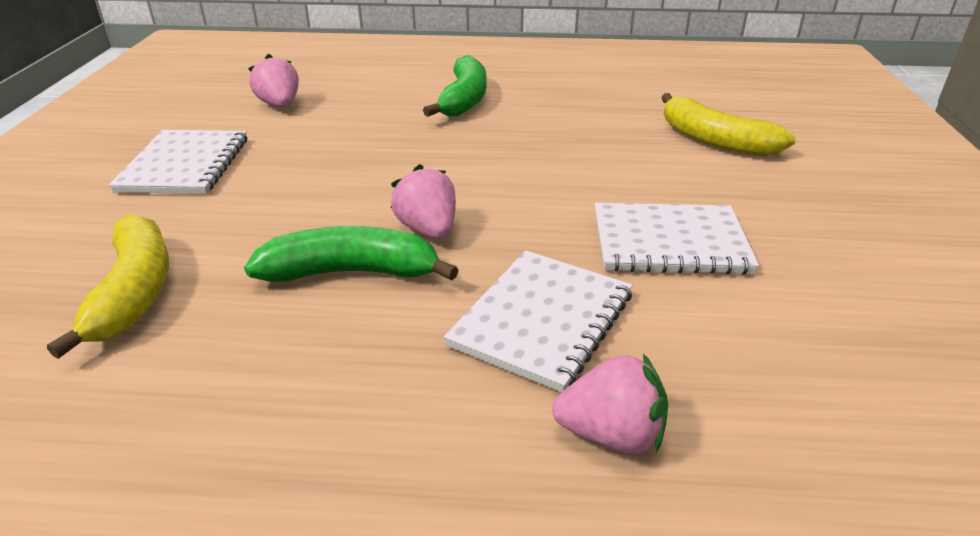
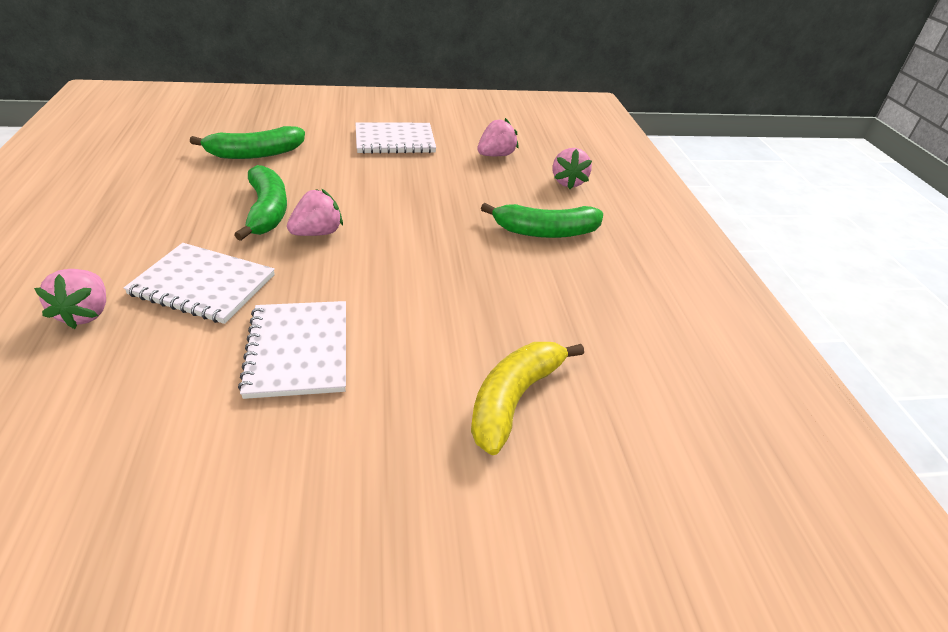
camera: 75 degrees right, 5 degrees up
(134, 292) = (255, 154): yellow banana -> green banana
(367, 78) = (568, 182): none -> pink strawberry

